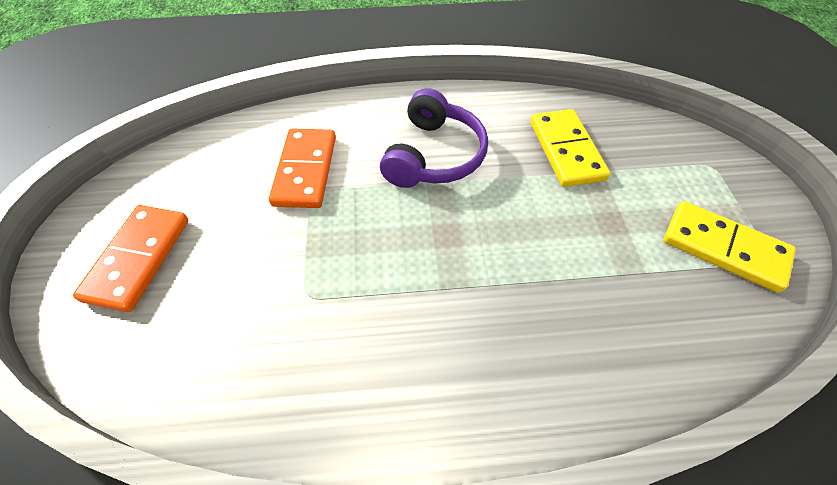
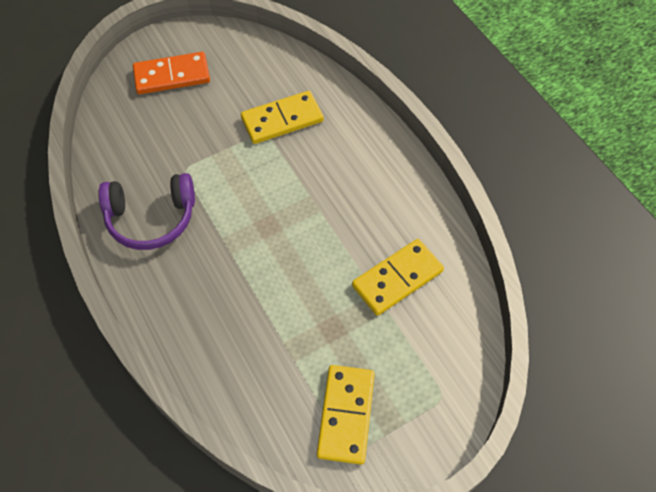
camera: 65 degrees right, 5 degrees up
(305, 170) = (282, 119): orange domino -> yellow domino
(434, 155) = (340, 190): purple headphones -> purple headphones (151, 218)

